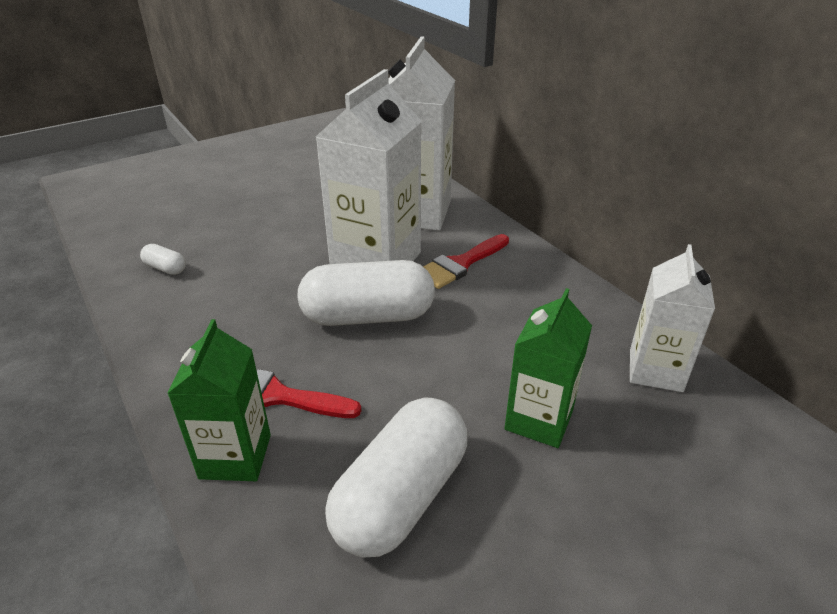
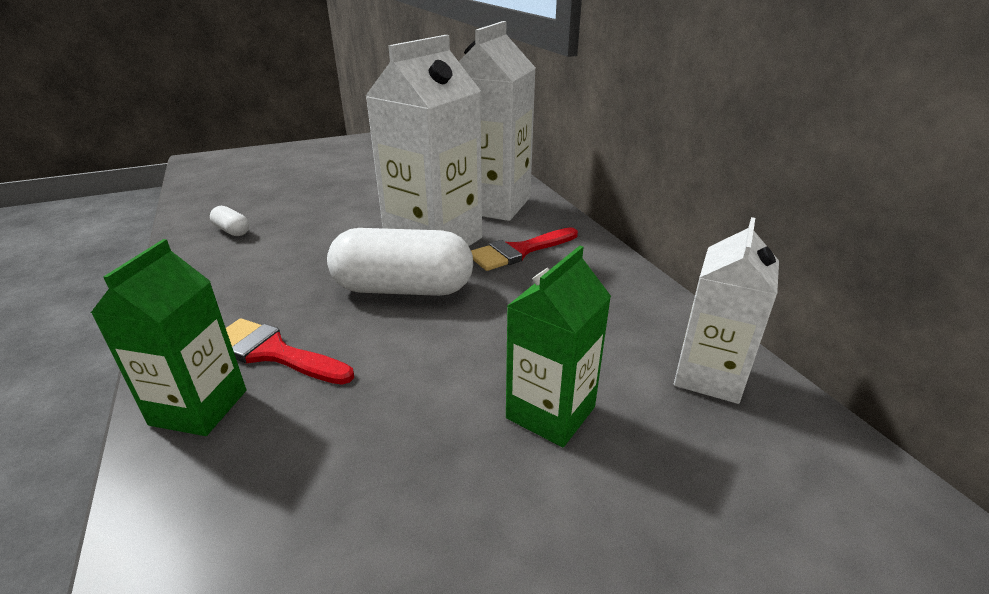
camera: 10 degrees right, 5 degrees down
(400, 496) = (354, 476): white capsule -> none

